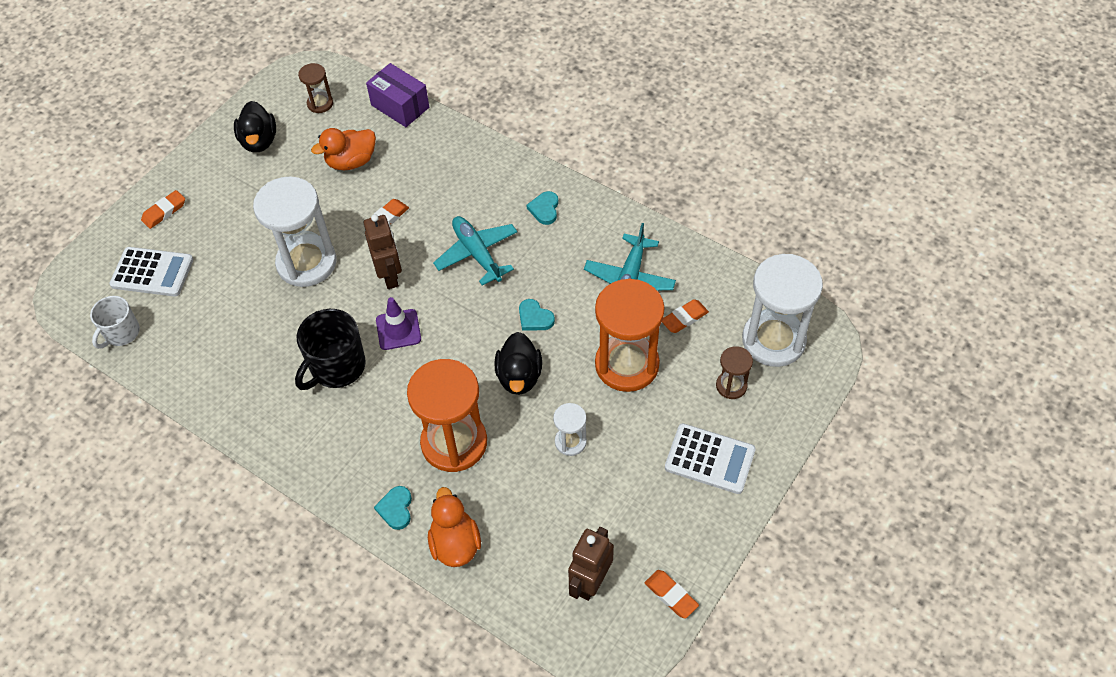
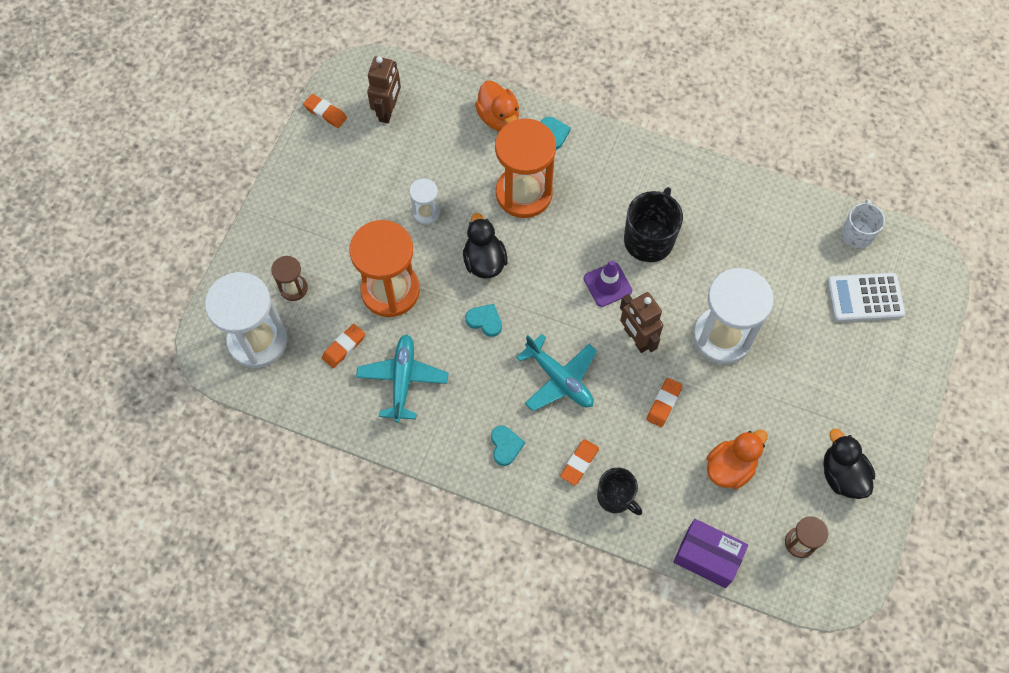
camera: 165 degrees right, 10 degrees up
(164, 212) = (892, 366): orange eraser -> orange eraser (579, 463)
(459, 157) = (615, 497): none -> black mug
(709, 459) = (306, 220): white calculator -> none

